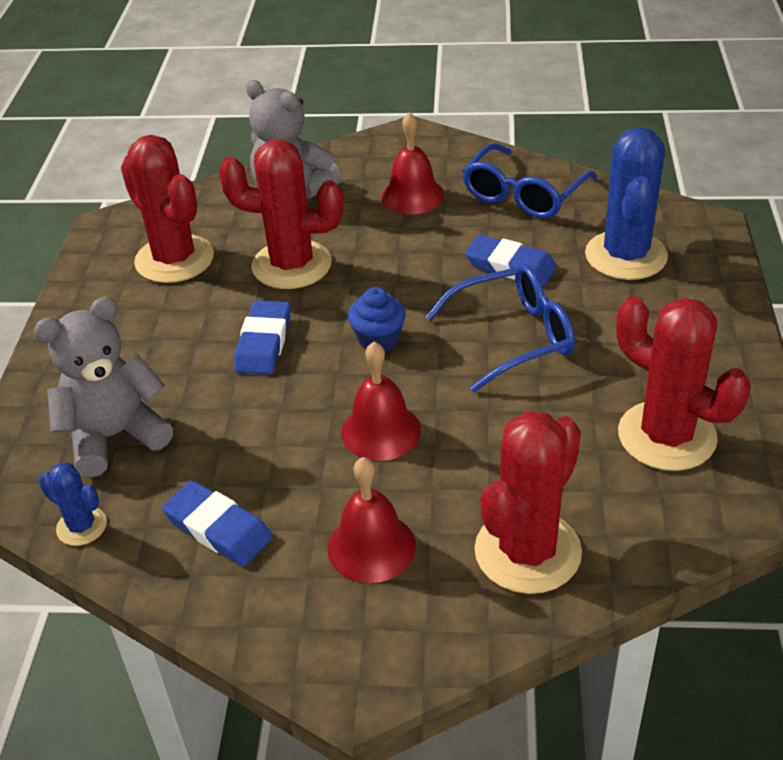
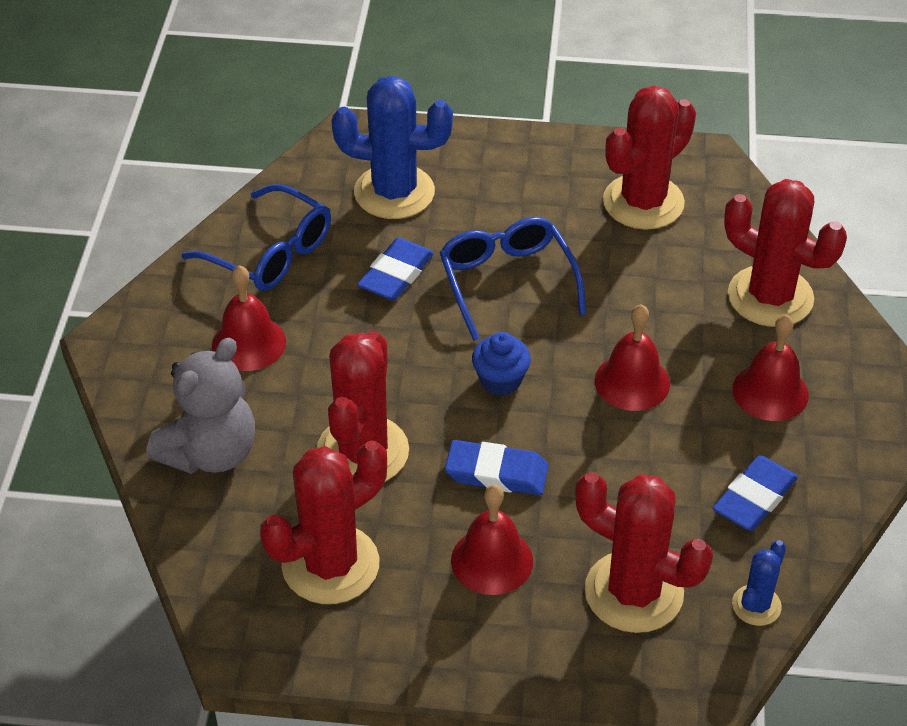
camera: 90 degrees left, 5 degrees up
(114, 436) = (634, 592): grey teddy bear -> red cactus
(165, 345) = (492, 560): none -> red bell

